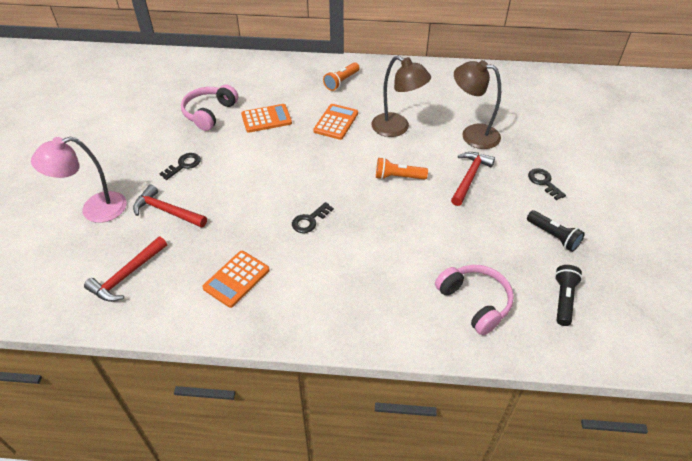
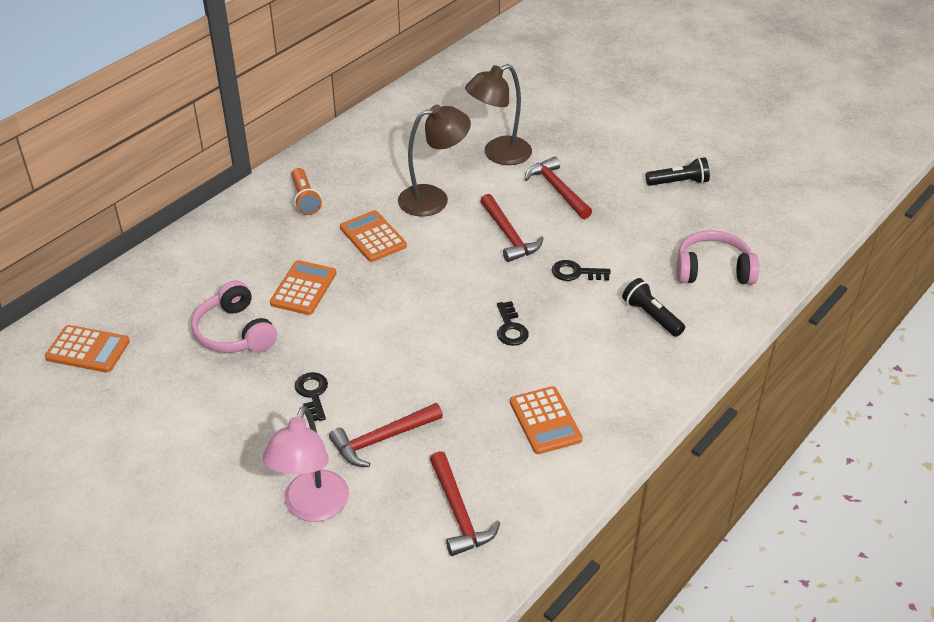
camera: 55 degrees left, 5 degrees down
(158, 74) = (88, 350): none -> orange calculator
(398, 177) = (509, 235): orange flashlight -> red hammer
(544, 182) = (609, 149): black key -> black key (576, 273)
(563, 299) = (752, 217): black flashlight -> black flashlight (651, 316)

